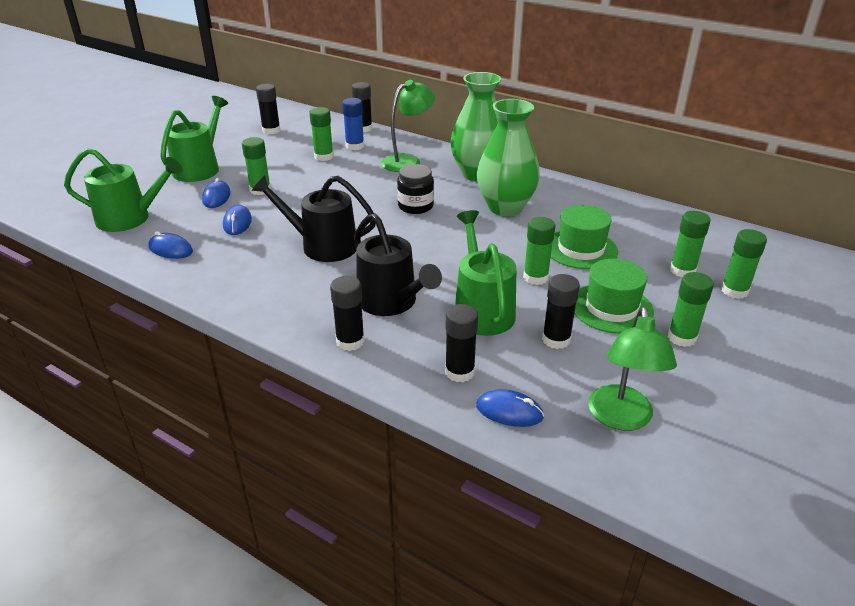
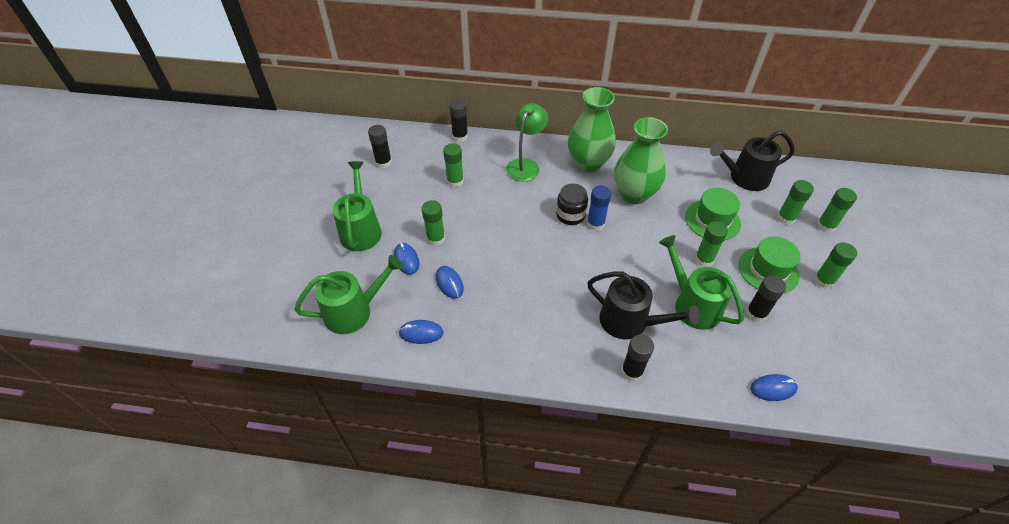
camera: 25 degrees left, 15 degrees up
(322, 246) = (536, 283): black watering can -> black watering can (744, 178)
(355, 146) = (470, 160): blue glue stick -> blue glue stick (595, 224)
(459, 372) = (720, 368): black glue stick -> none
(621, 418) = (836, 365): green lamp -> none

